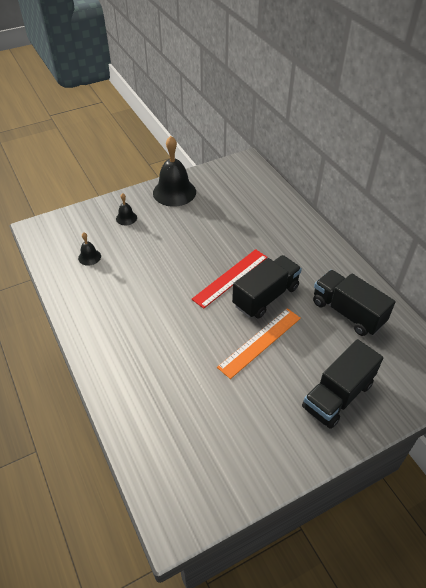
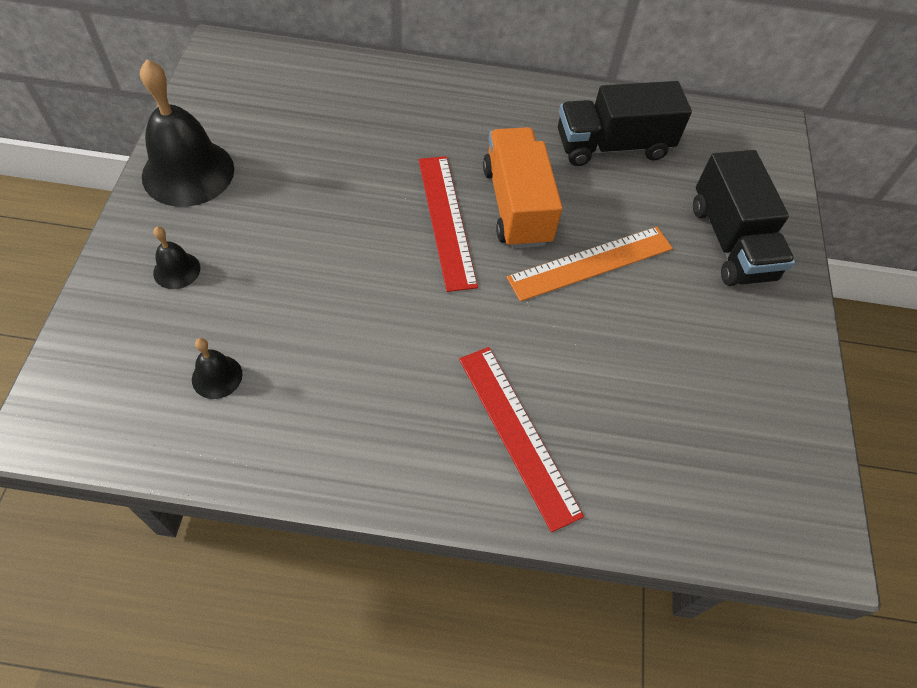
camera: 60 degrees left, 10 degrees up
(138, 364) = (518, 434): none -> red ruler
(260, 342) = (591, 263): orange ruler -> orange ruler turned 75 degrees clockwise
(265, 296) = (516, 205): black truck -> orange truck

